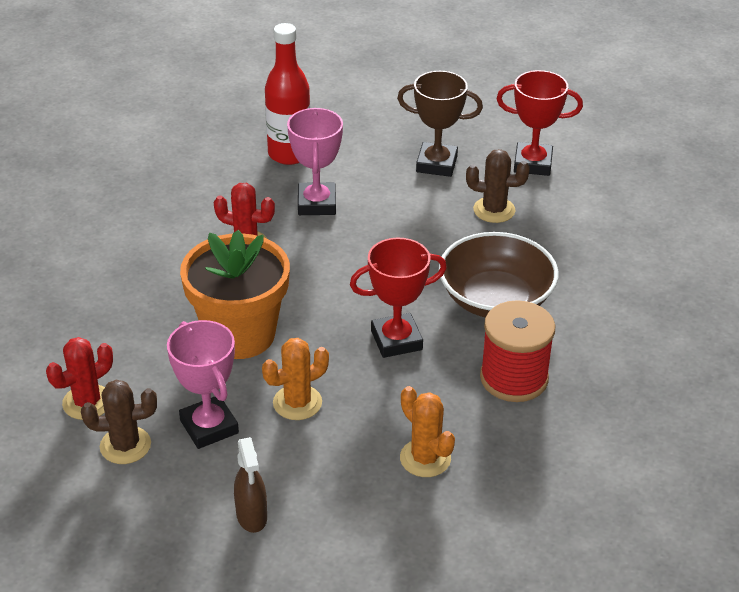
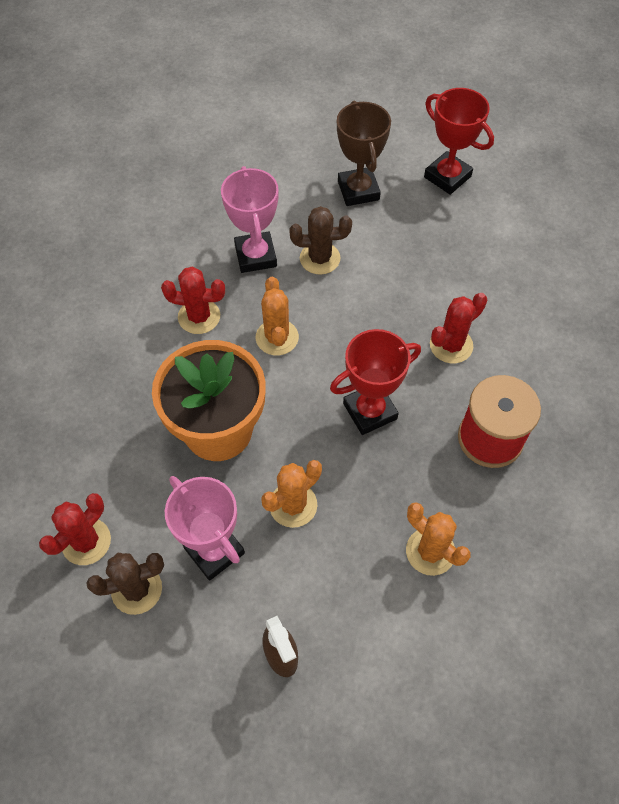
camera: 10 degrees left, 20 degrees up
(289, 154) = (215, 199): red bottle -> none
(319, 270) = (277, 337): none -> orange cactus
(436, 164) = (358, 190): brown trophy -> brown trophy turned 75 degrees clockwise
(494, 210) = (424, 238): brown cactus -> brown cactus (320, 258)
(495, 299) = (451, 345): brown bowl -> red cactus
(532, 163) = (447, 177): red trophy -> red trophy turned 45 degrees clockwise

